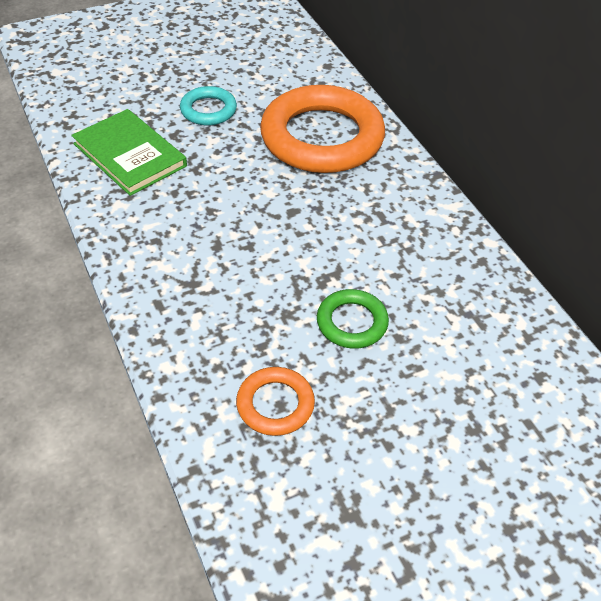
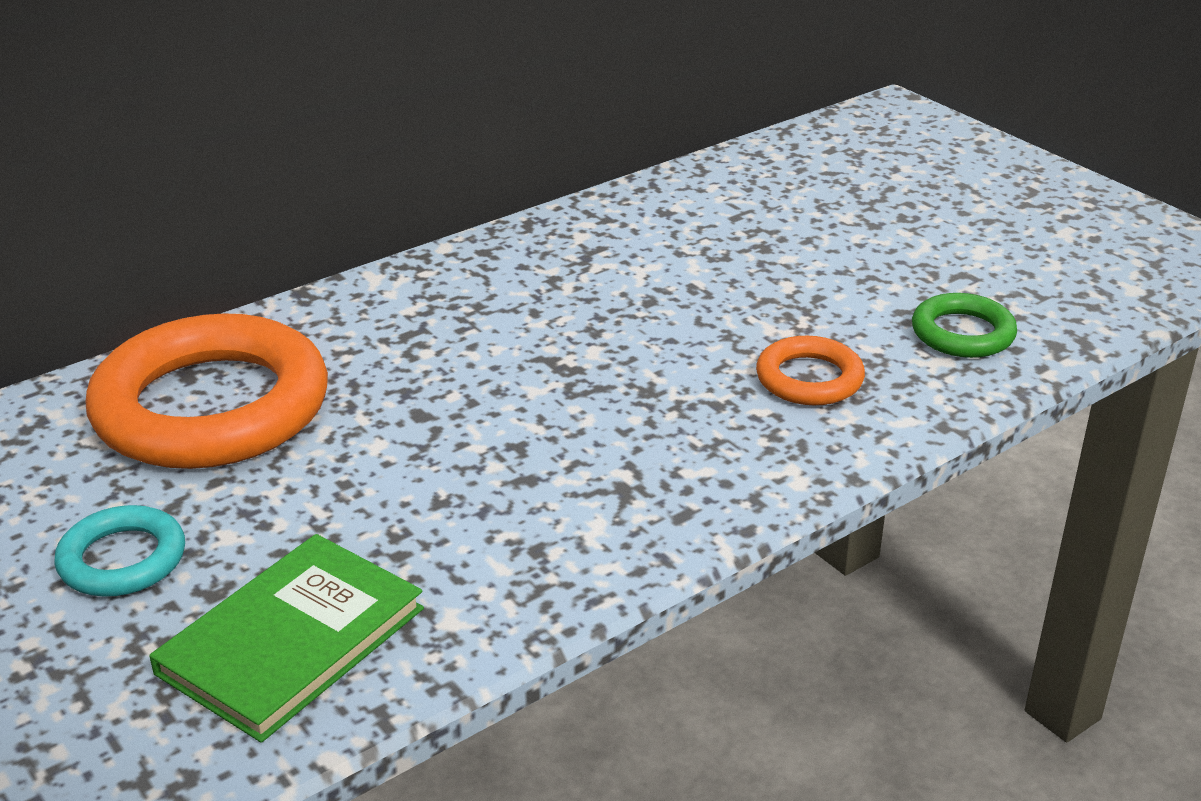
camera: 100 degrees left, 15 degrees down
(352, 322) = (640, 336): green ring -> green ring (962, 333)

